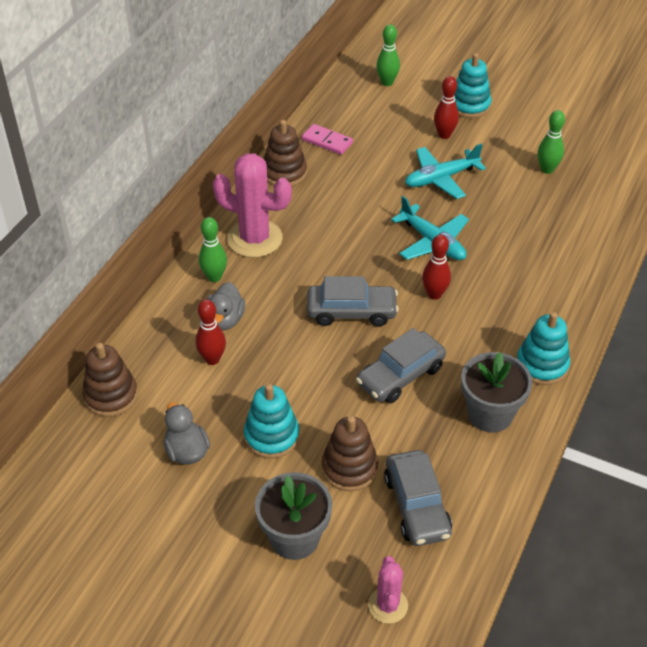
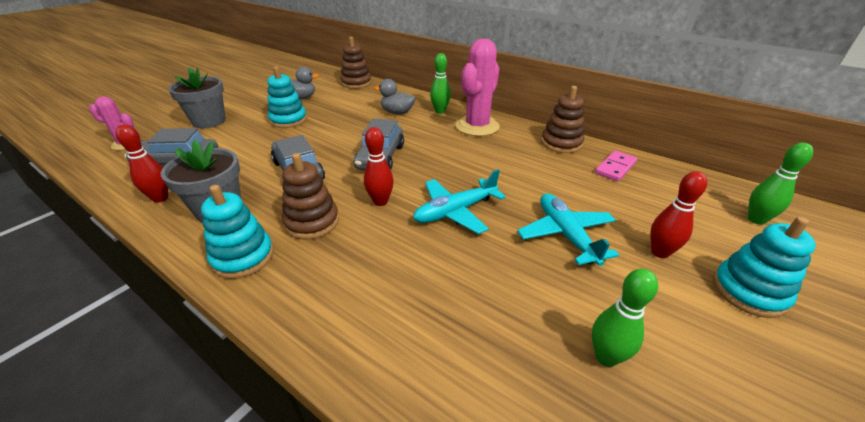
camera: 100 degrees right, 10 degrees down
(212, 359) = (365, 107): red bowling pin -> red bowling pin (160, 198)
(349, 468) = (237, 142): brown stacking toy -> brown stacking toy (312, 222)

